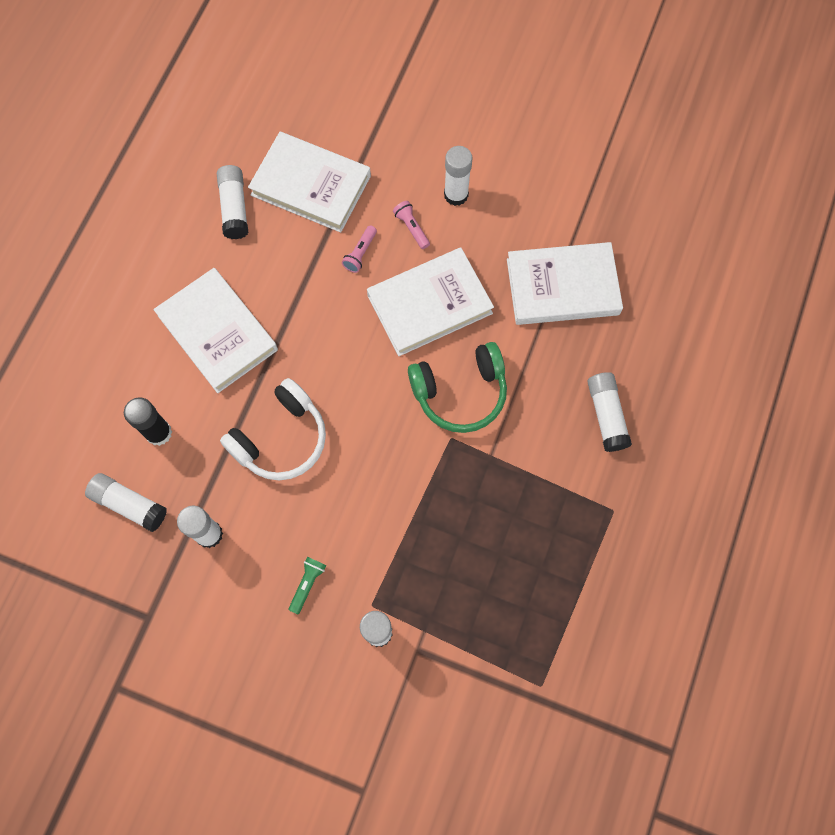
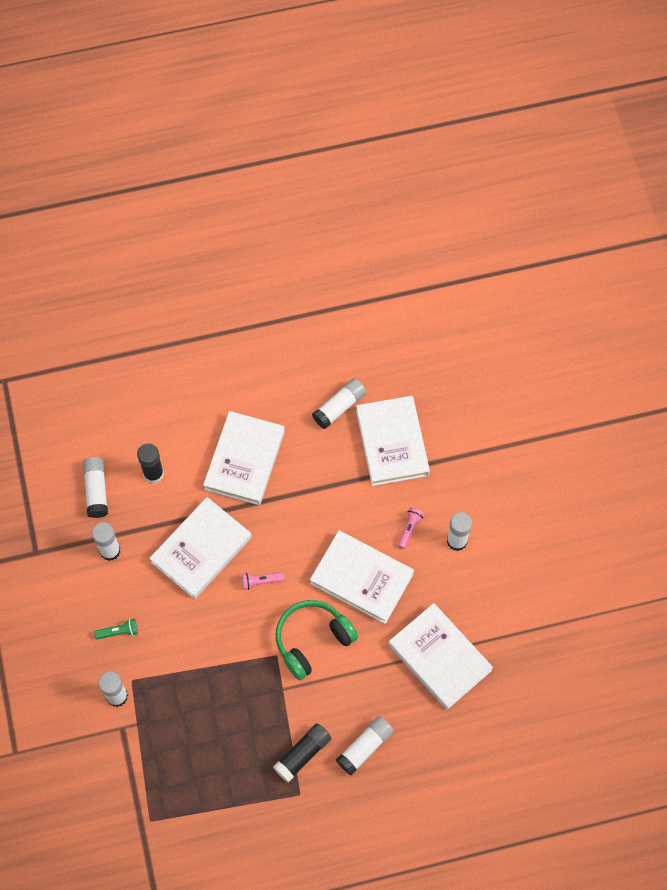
camera: 55 degrees right, 5 degrees down
(281, 439) = (201, 549): white headphones -> white book
(360, 253) = (366, 509): pink flashlight -> pink flashlight (261, 581)
(460, 392) = (312, 640): green headphones -> green headphones turned 105 degrees clockwise
(573, 480) = (302, 754): none -> black glue stick

